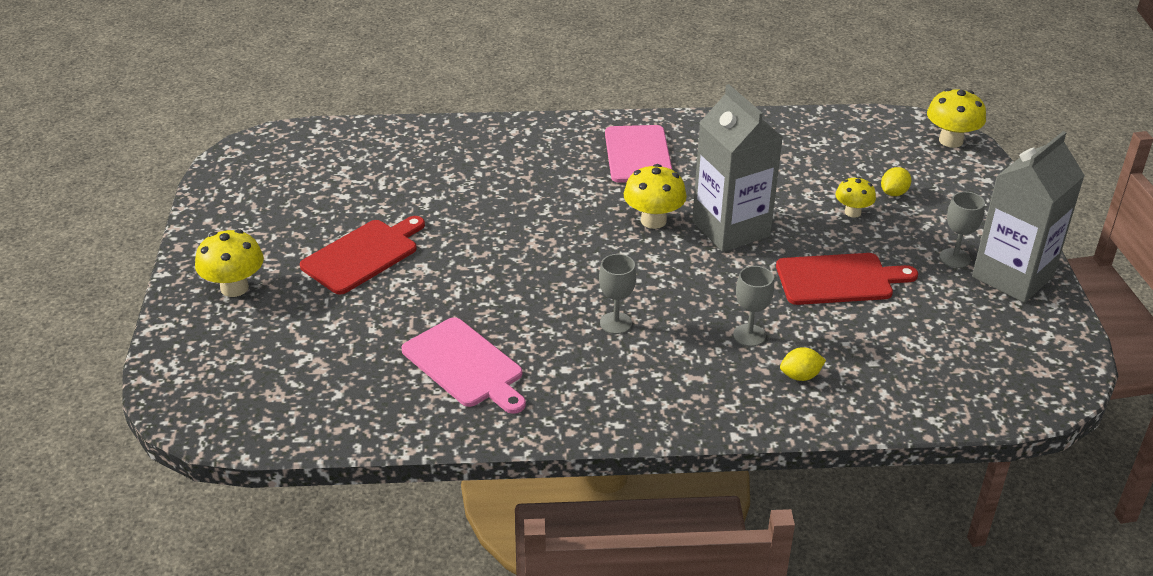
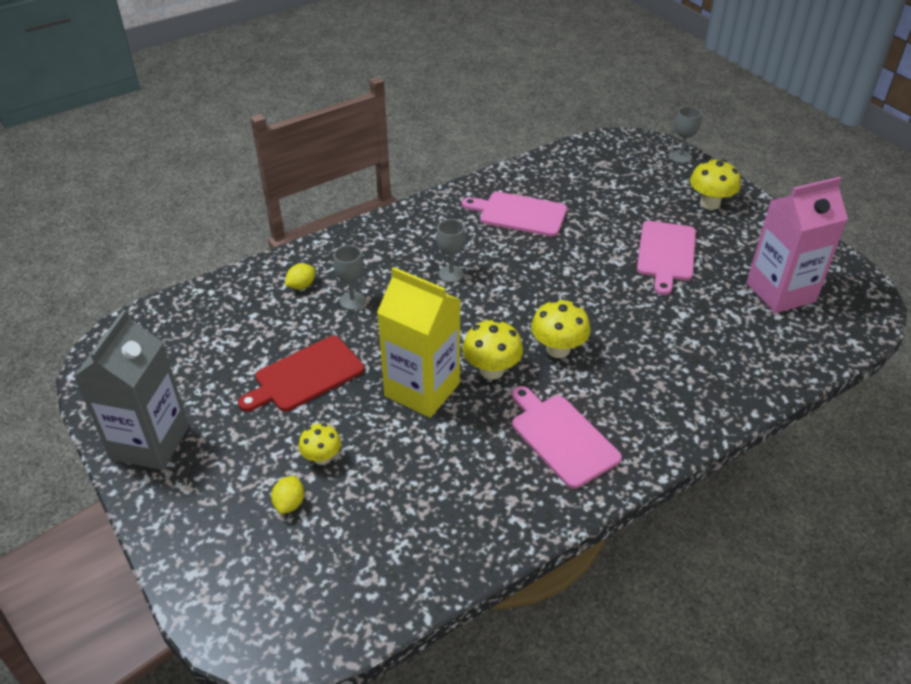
camera: 150 degrees right, 5 degrees up
(311, 182) = (780, 292): none -> pink carton
(363, 255) = (666, 254): red cutting board -> pink cutting board
(731, 229) = (422, 389): grey carton -> yellow carton
(950, 141) = (246, 630): yellow mushroom -> yellow mushroom (558, 349)
(954, 258) = (208, 441): grey goblet -> grey goblet (680, 157)

